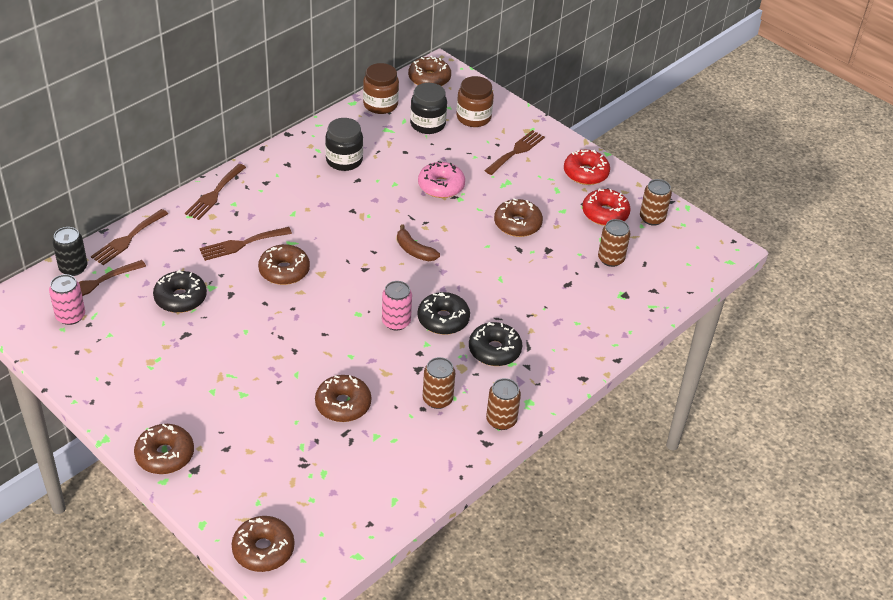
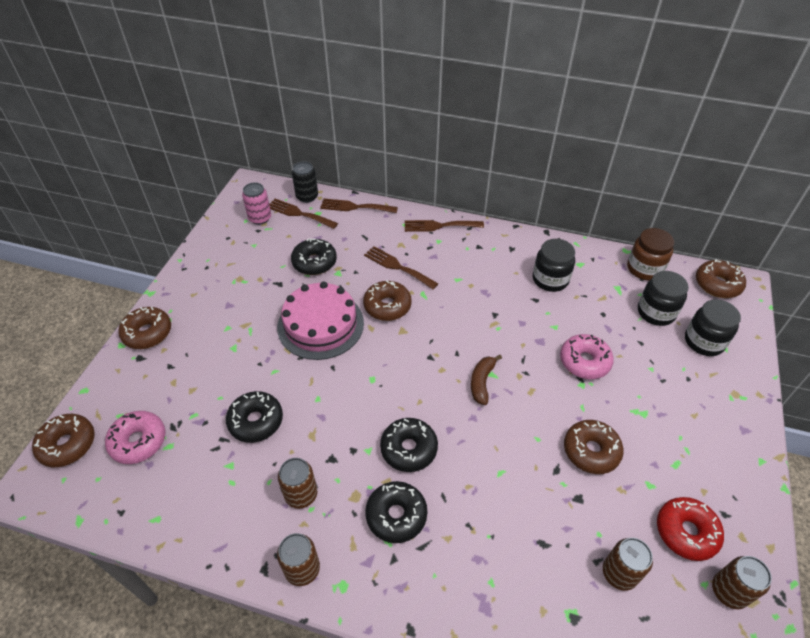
camera: 65 degrees right, 5 degrees up
(267, 323) = (320, 324): none -> pink cake
(301, 494) = (138, 441): none -> pink donut
(343, 404) = (256, 421): brown donut -> black donut
(396, 322) = (380, 412): pink can -> none
(473, 117) = (704, 342): brown jar -> black jar
(516, 151) = (695, 399): brown fork -> none
(585, 173) = (730, 481): red donut -> none

